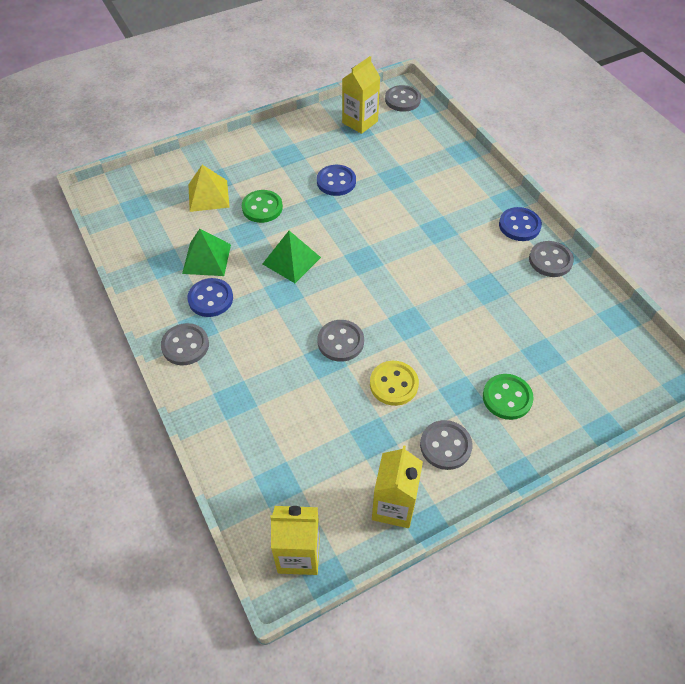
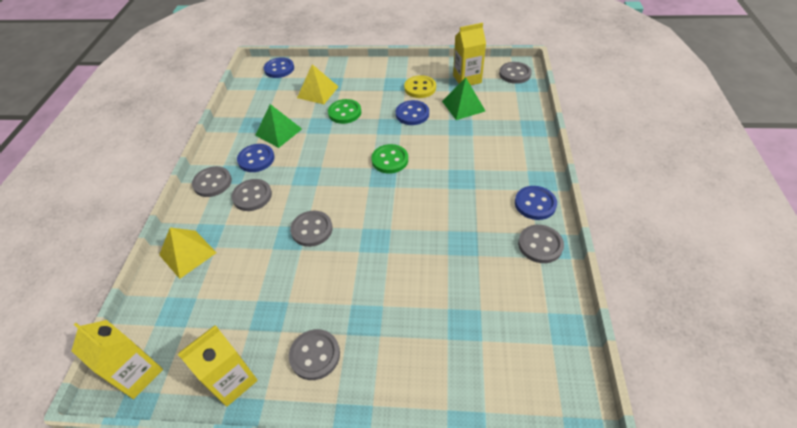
camera: 35 degrees right, 5 degrees down
(133, 185) = (279, 69): none -> blue button
(233, 427) = (187, 254): none -> yellow pyramid
(245, 338) = (252, 196): none -> grey button
(291, 260) = (331, 156): green pyramid -> green pyramid (463, 106)
(394, 384) = (320, 282): yellow button -> yellow button (420, 88)
(507, 398) = (400, 344): green button -> green button (390, 160)

